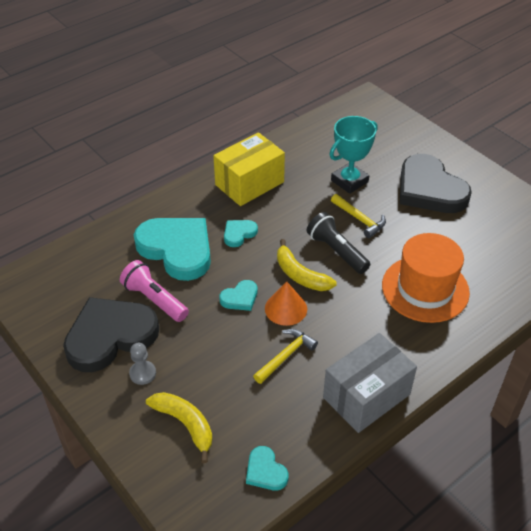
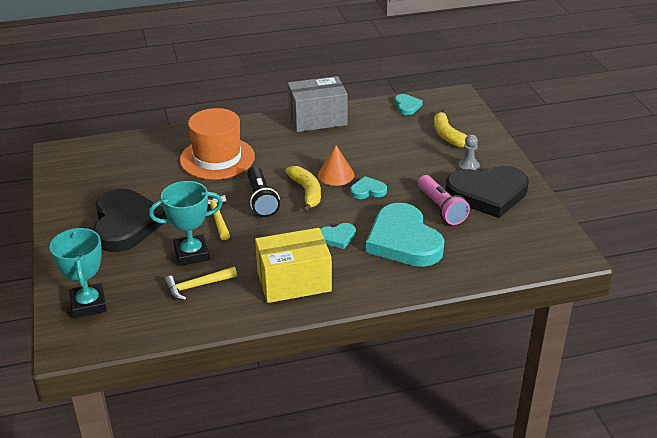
camera: 155 degrees left, 10 degrees down
(286, 356) = (356, 150): yellow hammer -> yellow hammer (197, 286)
(384, 124) = (88, 304): none -> turquoise trophy

